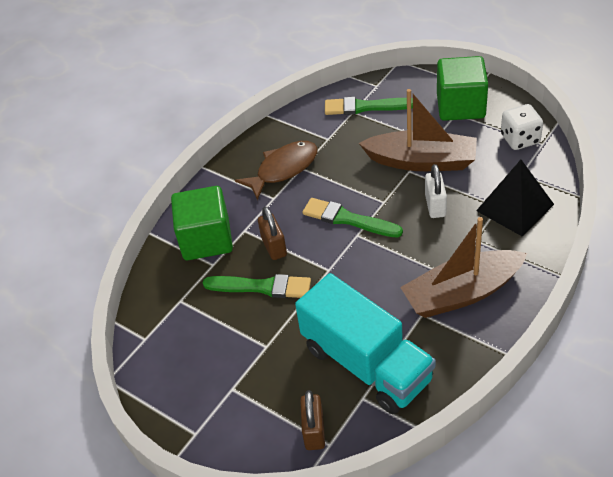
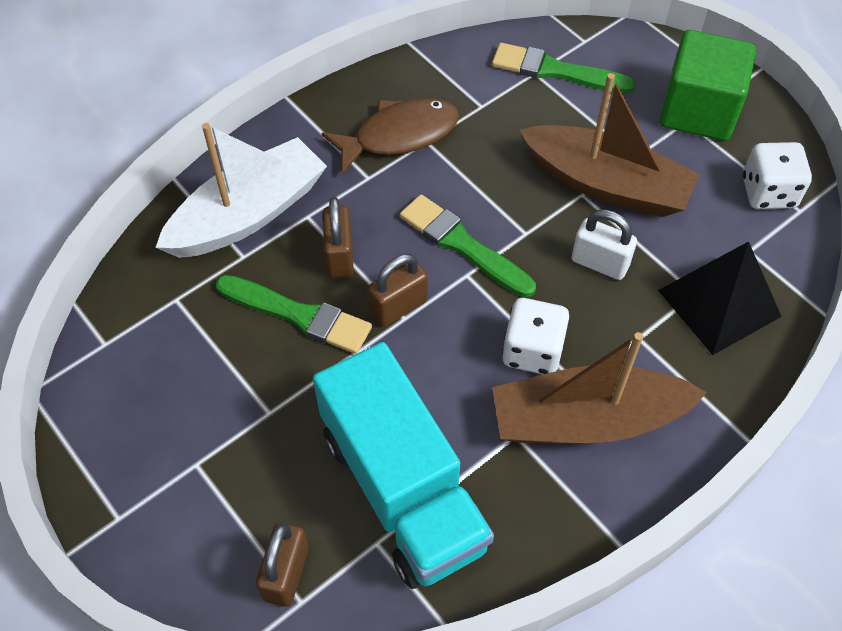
camera: 10 degrees right, 10 degrees up
(206, 239) = (248, 214): green cube -> white boat
(322, 264) = (398, 307): none -> brown padlock
(414, 265) = (532, 351): none -> white dice
(435, 205) = (599, 263): white padlock -> white padlock turned 75 degrees counterclockwise

